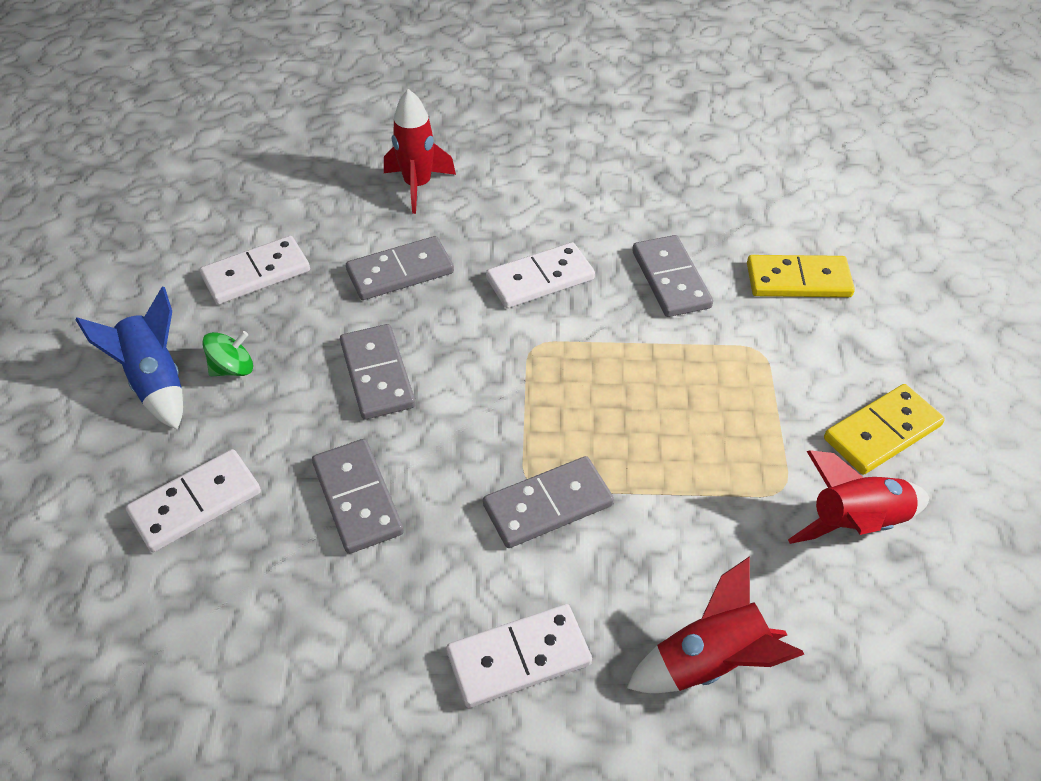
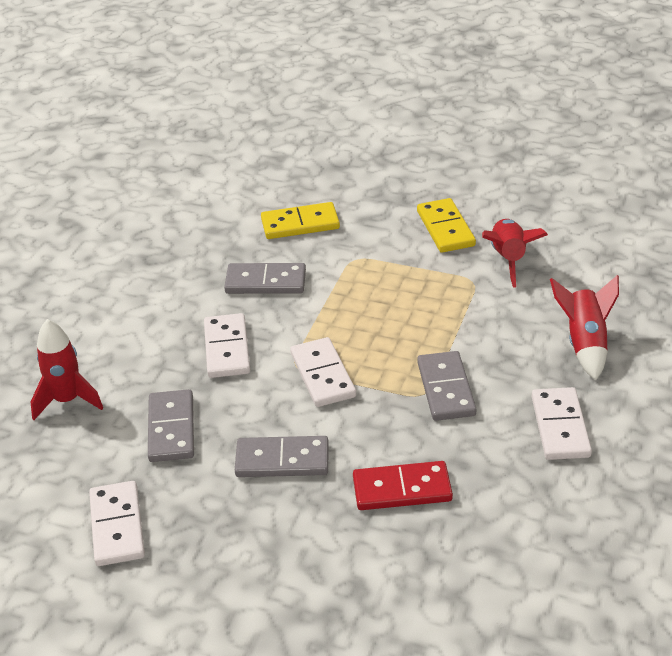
camera: 70 degrees left, 10 degrees down
(156, 382) = (219, 611): blue rocket -> none
(196, 503) = (369, 590): white domino -> white domino (323, 375)
(233, 368) = (230, 554): green spinning top -> none
(358, 498) = (402, 489): grey domino -> red domino
(798, 280) = (300, 224): yellow domino -> yellow domino turned 60 degrees clockwise

